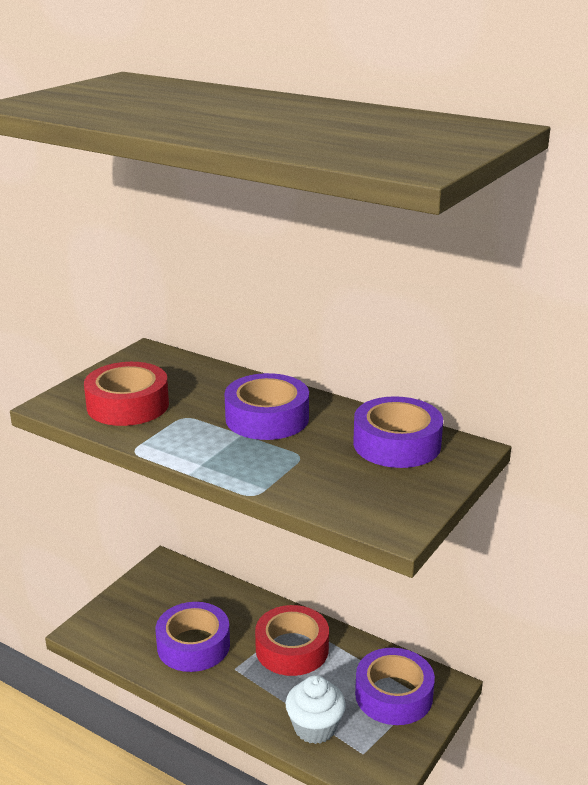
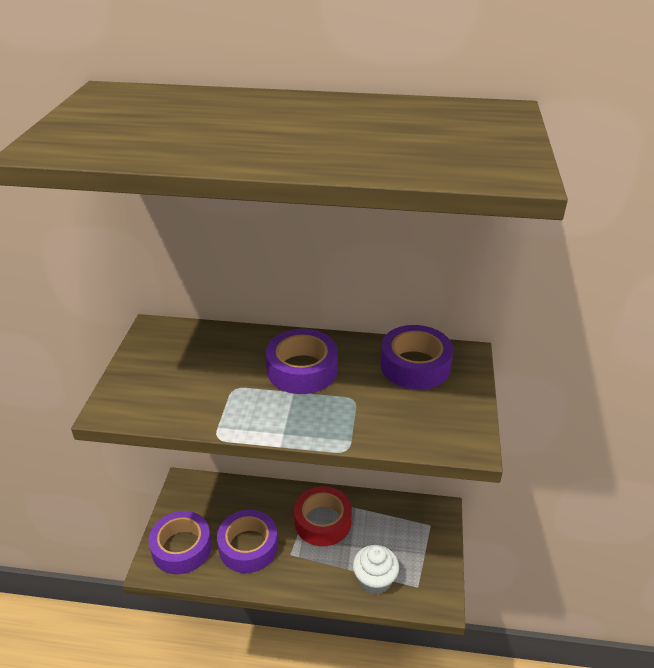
camera: 25 degrees left, 10 degrees up
(128, 405) = (177, 390): red tape -> none
(393, 695) = (412, 532): purple tape -> purple tape (181, 548)

